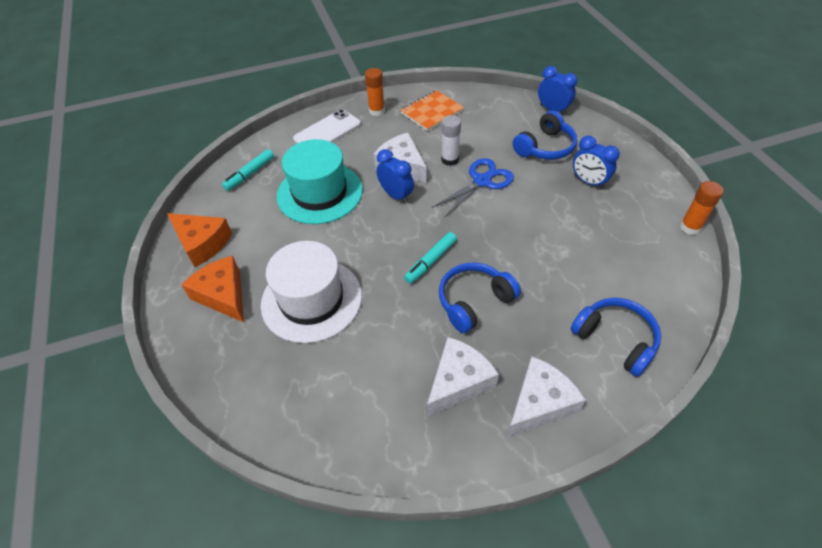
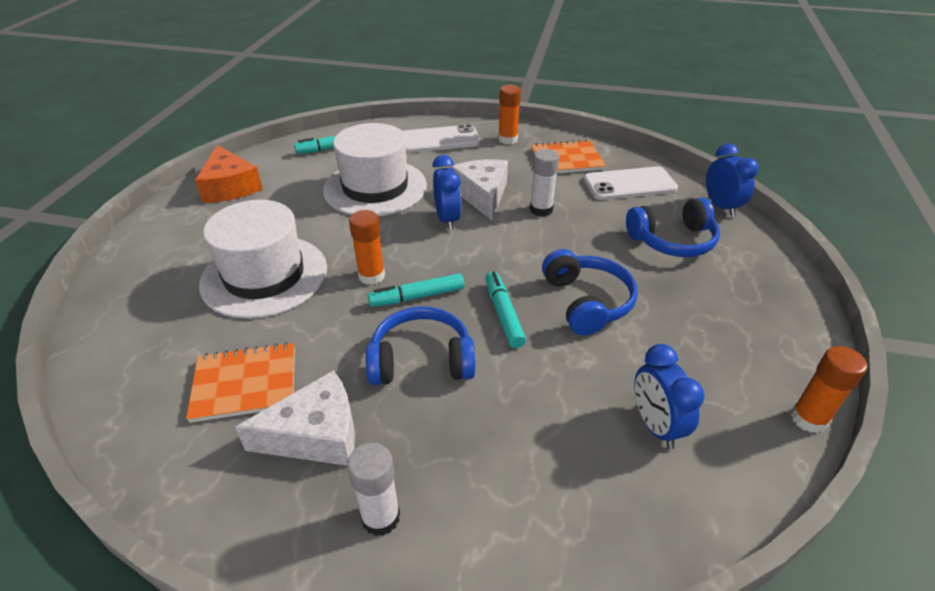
camera: 30 degrees right, 10 degrees down
(223, 295) = (198, 235): orange cheese -> none
(320, 193) = (375, 187): turquoise hat -> white hat
(381, 378) = (245, 383): none -> orange notebook
(387, 262) = (371, 276): none -> orange glue stick
(482, 181) = (557, 244): blue scissors -> none
(487, 115) = (629, 184): none -> white phone
(493, 246) = (503, 314): none -> turquoise marker
(539, 403) = (380, 517): white cheese -> white glue stick
(588, 182) = (697, 299): blue clock -> blue clock (655, 425)
(615, 339) = (557, 501): blue headphones -> blue headphones (587, 302)

